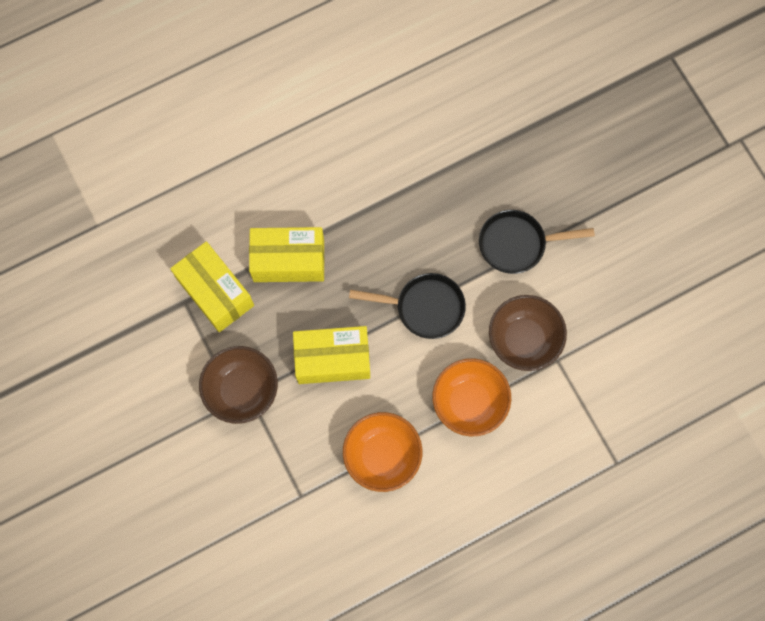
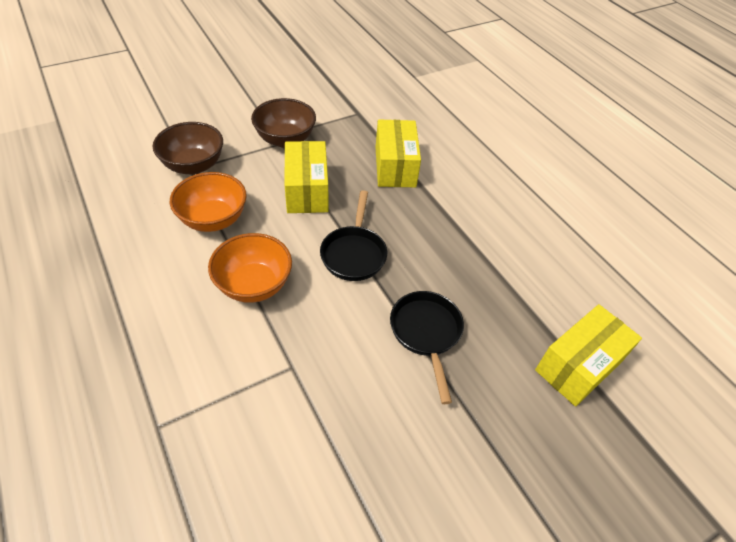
camera: 85 degrees right, 25 degrees down
(215, 292) = (366, 128): yellow box -> yellow box (578, 365)
(523, 339) = (317, 335): brown bowl -> brown bowl (194, 165)

